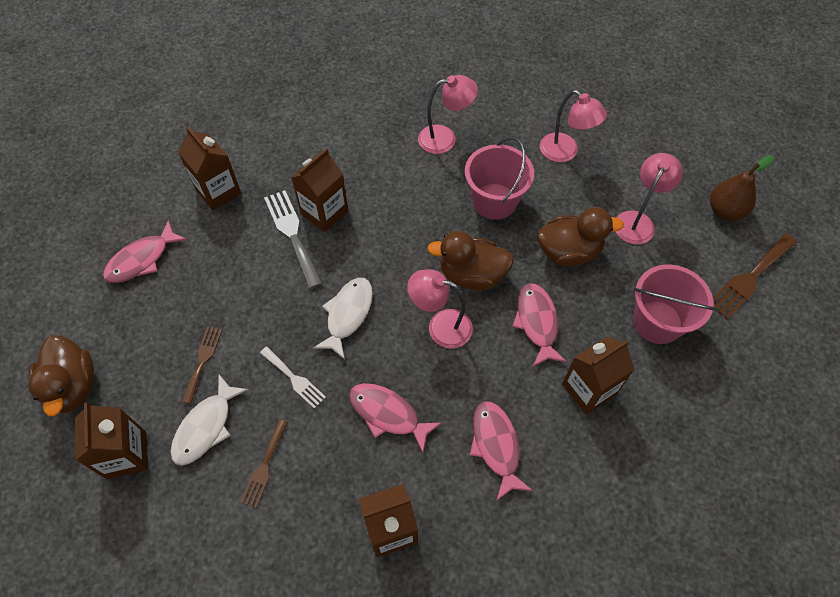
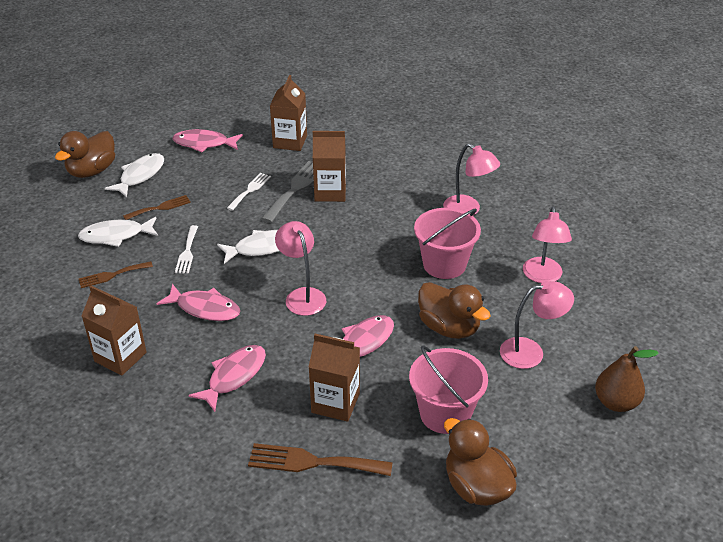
camera: 50 degrees right, 20 degrees down
(126, 455) = (67, 216): brown carton -> none
(131, 346) = (140, 175): none -> white fish
(256, 269) = (250, 190): none -> white fork
(388, 414) = (205, 308): pink fish -> pink fish turned 120 degrees clockwise
(471, 275) = (364, 287): brown duck -> brown duck (476, 486)
(750, 278) = (564, 453): brown fork -> brown fork (313, 462)

